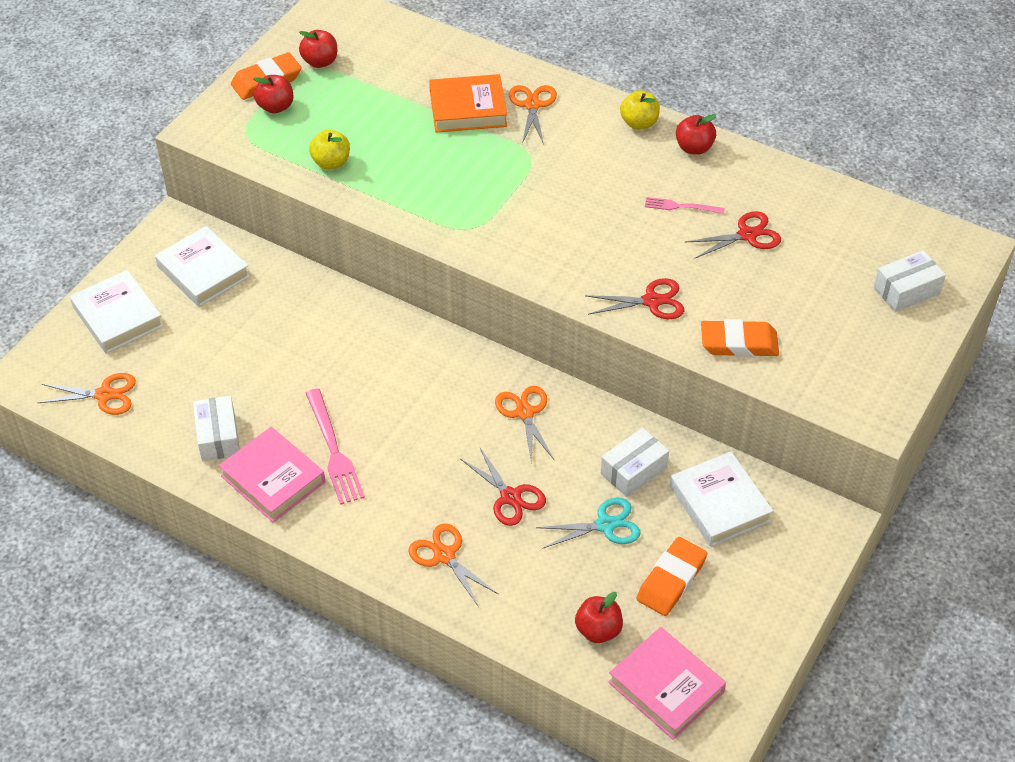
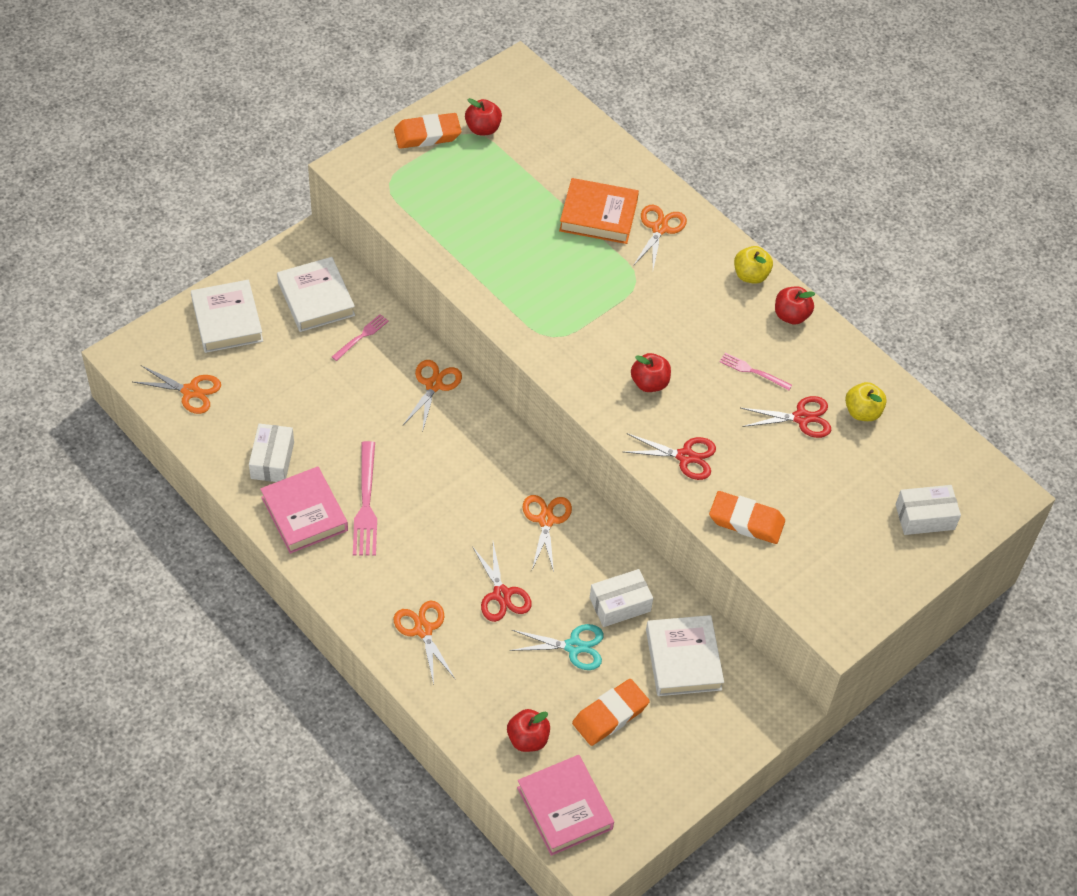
camera: 15 degrees right, 5 degrees up
(264, 294) = (361, 336): none -> pink fork
(275, 107) = (425, 164): red apple -> red apple (649, 383)
(331, 162) = (453, 235): yellow apple -> yellow apple (862, 412)
(357, 319) = (434, 385): none -> orange scissors

